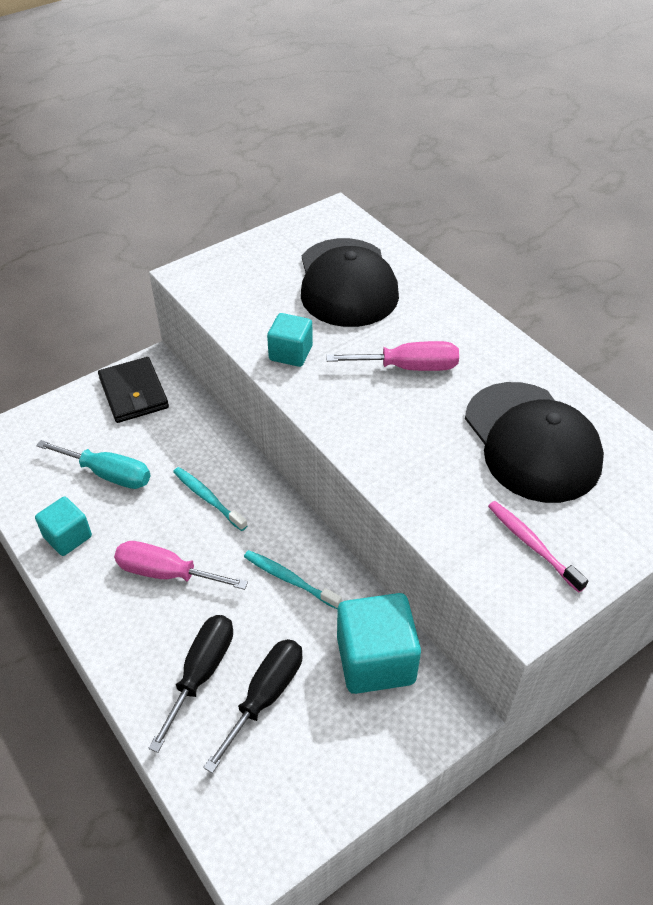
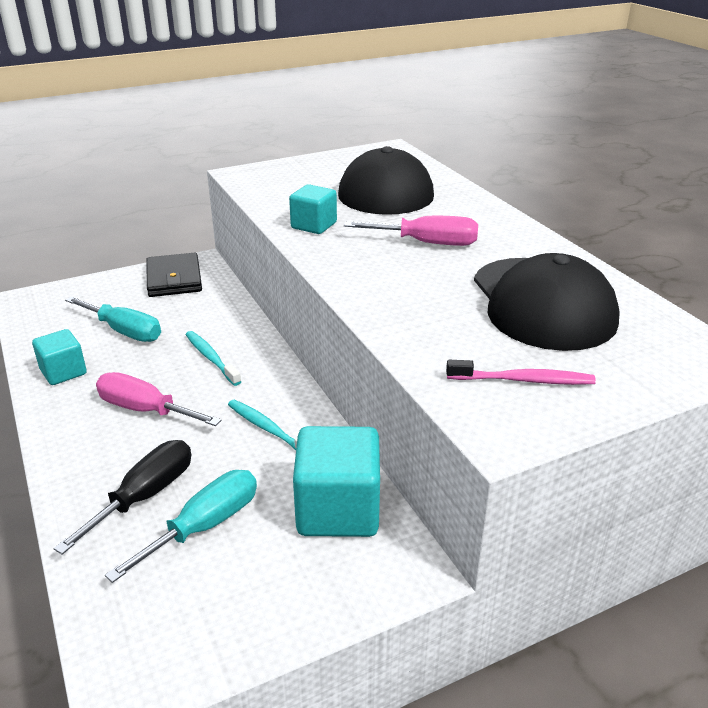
camera: 10 degrees right, 15 degrees down
(265, 696) = (204, 526): black screwdriver -> turquoise screwdriver
(532, 545) = (523, 380): pink toothbrush -> pink toothbrush turned 120 degrees clockwise

